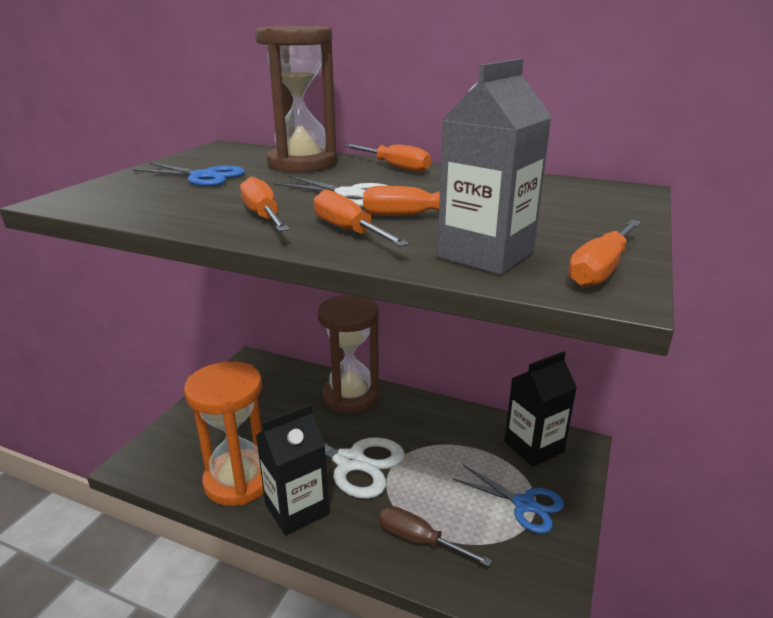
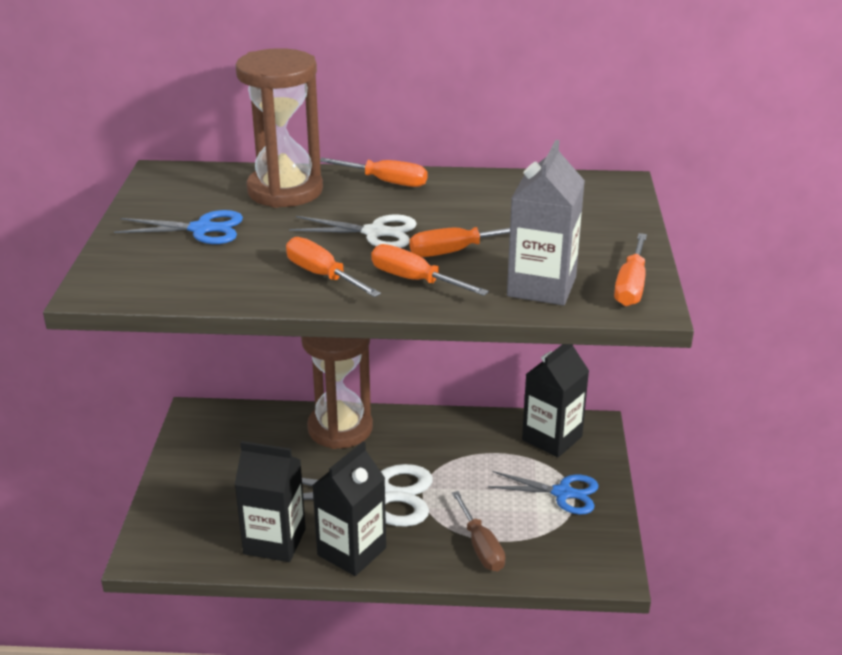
camera: 20 degrees left, 5 degrees up
(238, 480) = (274, 541): orange hourglass -> black carton
(418, 540) = (481, 547): brown screwdriver -> brown screwdriver turned 120 degrees counterclockwise

